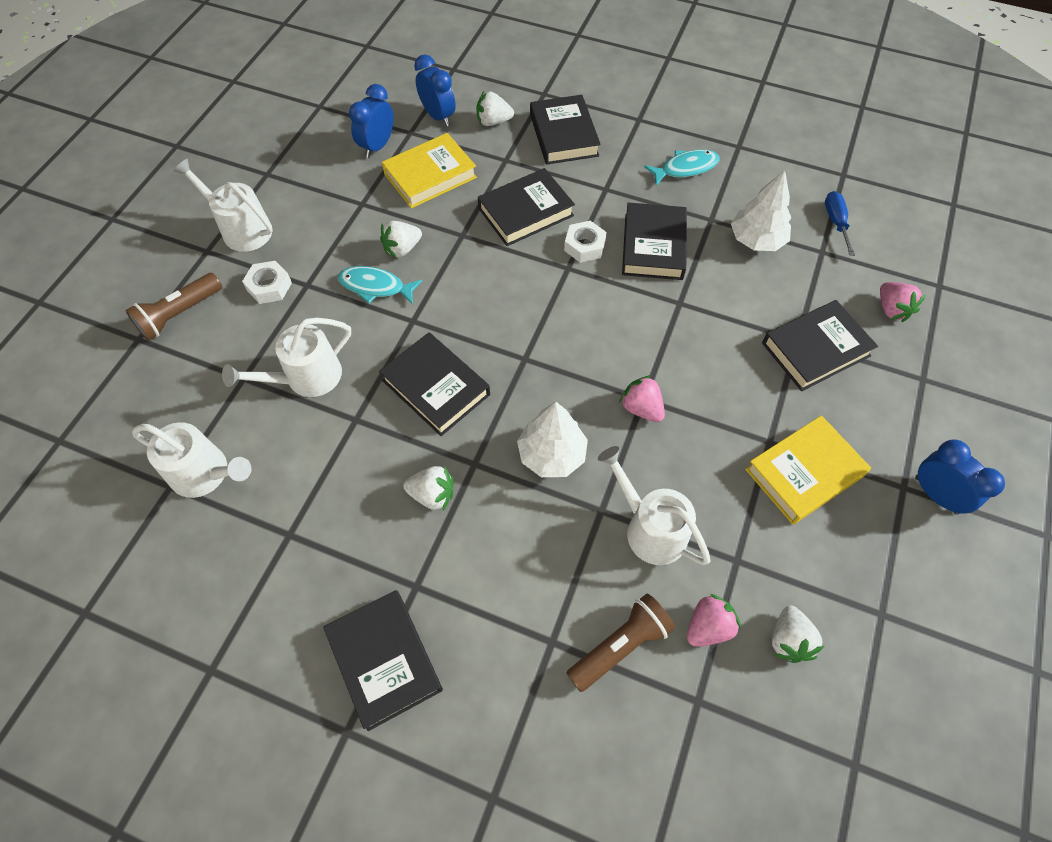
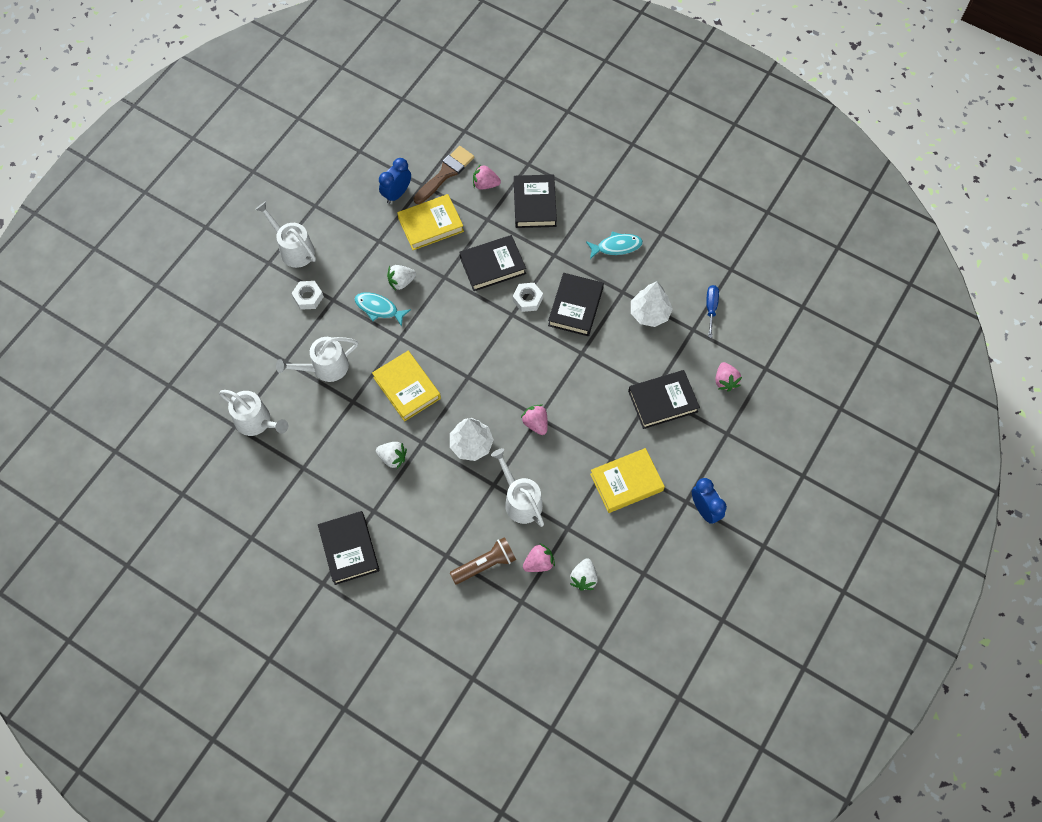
camera: 10 degrees right, 5 degrees up
(179, 314) = (247, 309): brown flashlight -> none
(436, 387) = (407, 388): black book -> yellow book
(438, 116) = (445, 173): blue clock -> brown brush
(493, 122) = (485, 184): white strawberry -> pink strawberry

